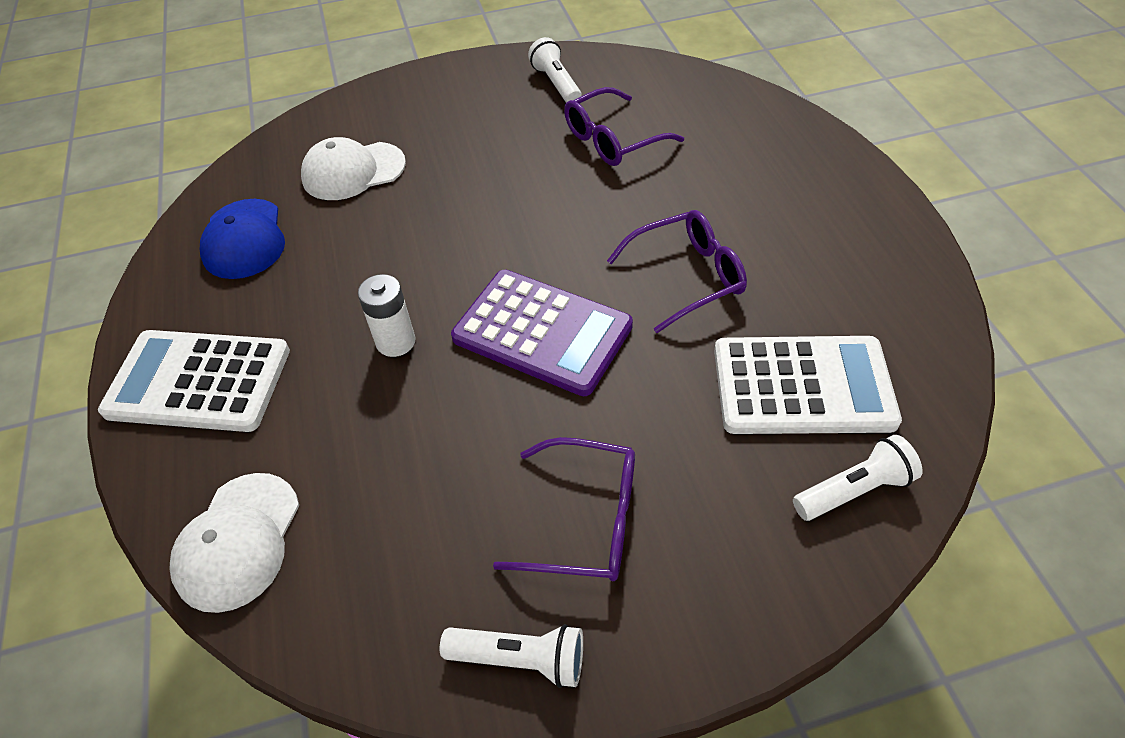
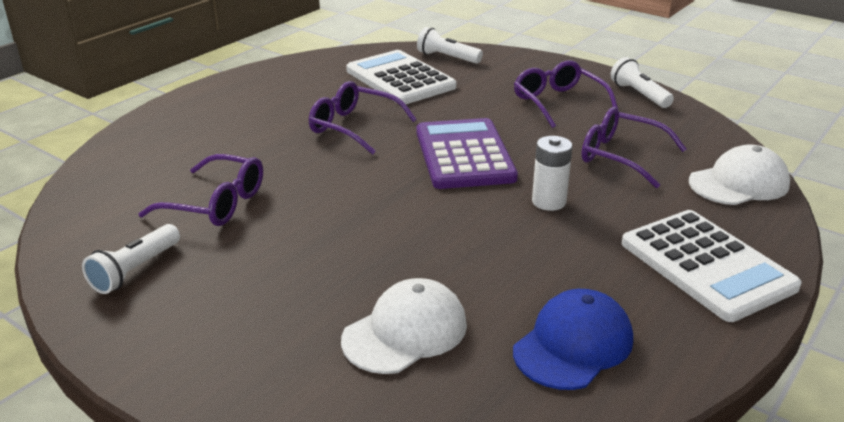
camera: 130 degrees left, 20 degrees down
(353, 171) = (405, 332): white cap -> white cap turned 75 degrees counterclockwise
(401, 473) = (621, 156): none -> purple glasses

